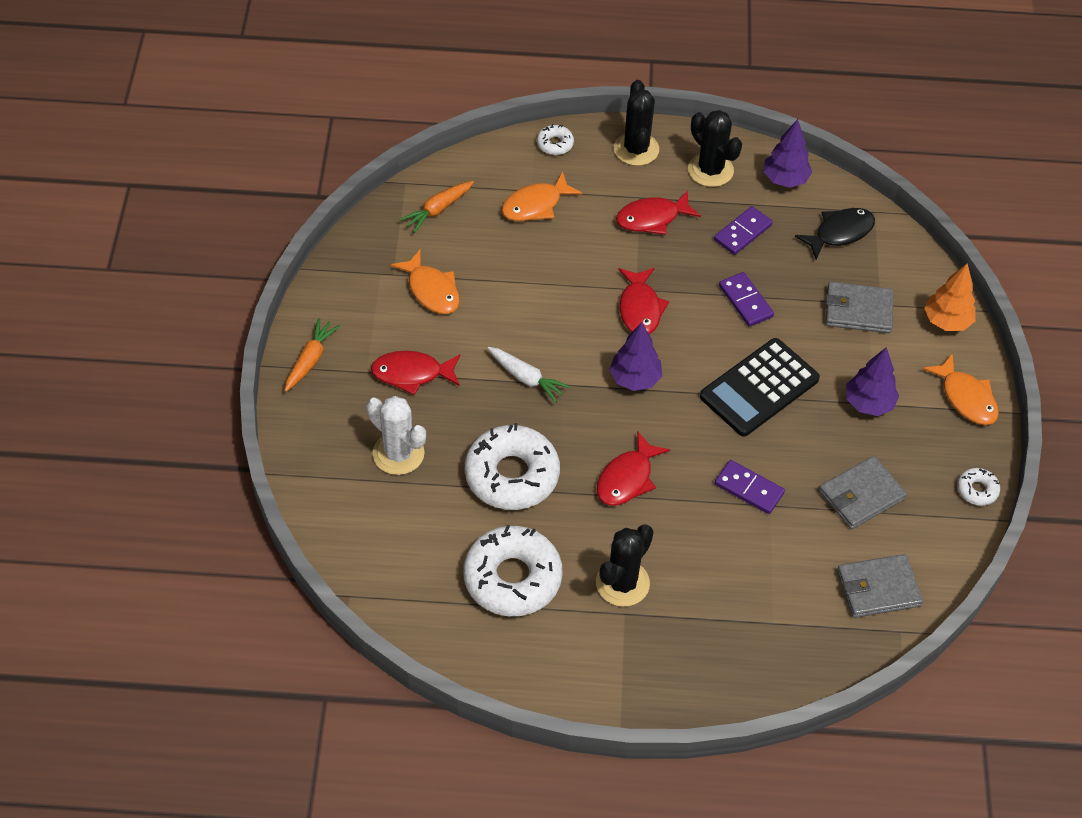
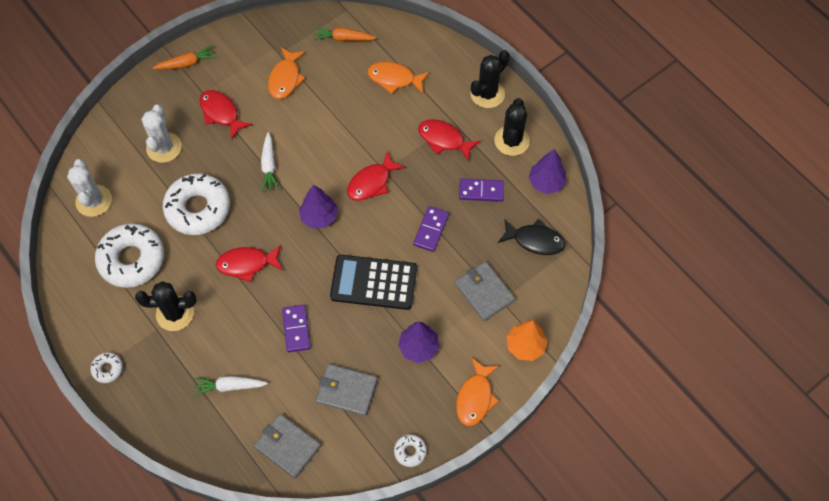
camera: 50 degrees right, 10 degrees up
(396, 564) = (94, 201): none -> white cactus
(555, 144) = (448, 54): white donut -> white donut (107, 369)
(760, 592) = (229, 386): none -> white carrot

